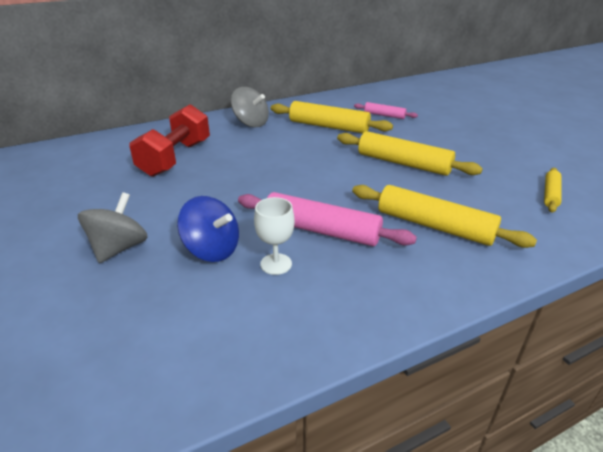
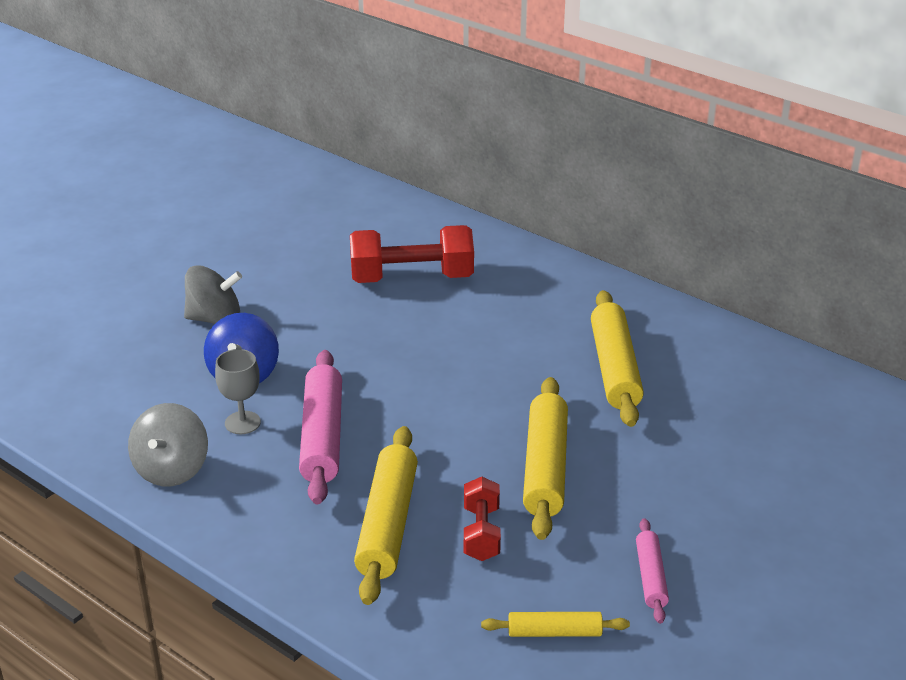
camera: 65 degrees right, 0 degrees up
(251, 123) = (562, 297): grey spinning top -> grey spinning top (172, 469)
(276, 264) = (242, 423): white goblet -> grey goblet
(384, 115) = (714, 413): pink rolling pin -> pink rolling pin (650, 577)
(455, 195) = (481, 533): none -> red dumbbell

